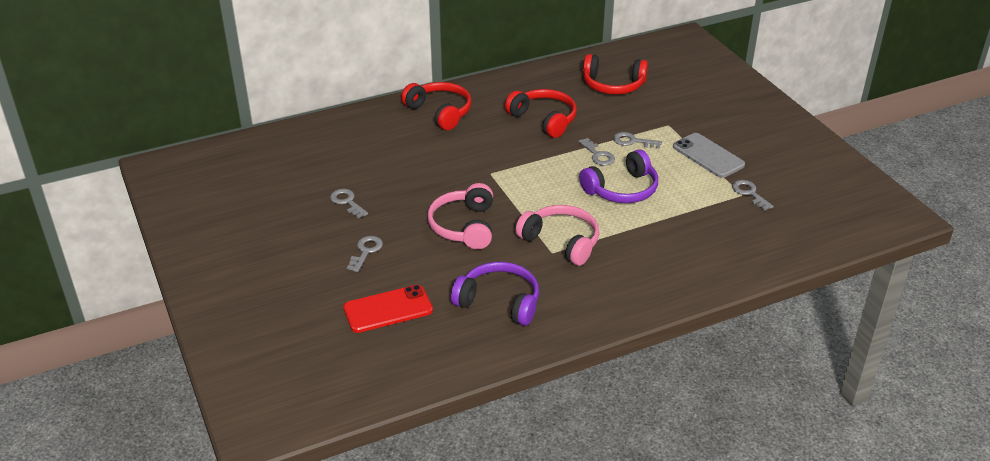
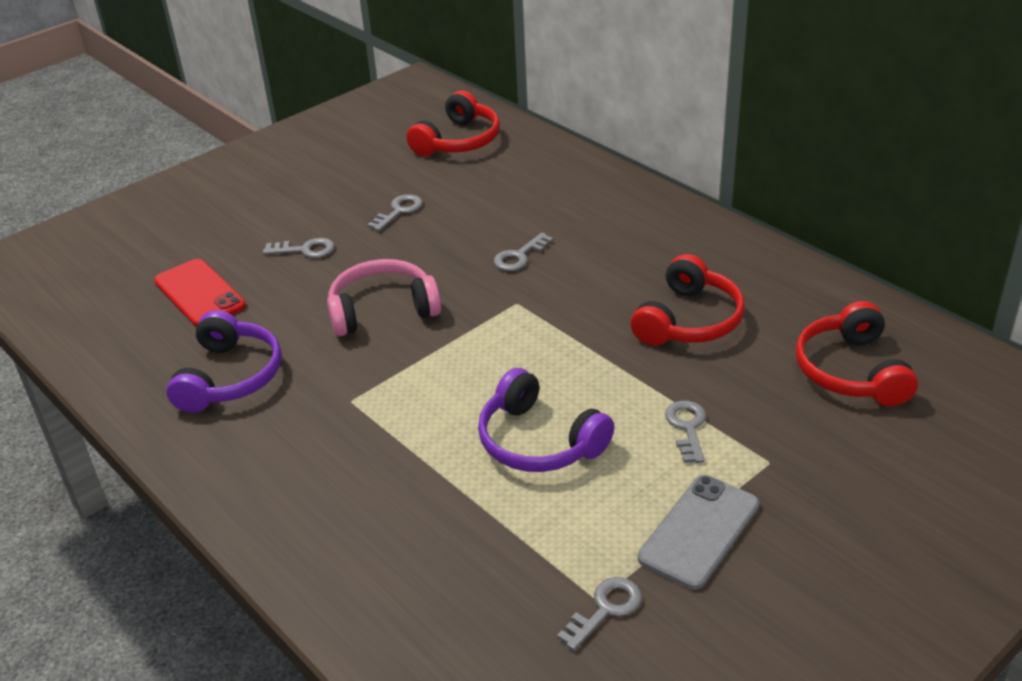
camera: 75 degrees right, 0 degrees up
(440, 112) = (643, 225): red headphones -> red headphones (458, 141)
(561, 242) = (377, 404): pink headphones -> none
(598, 155) = (623, 396): grey key -> grey key (520, 256)

